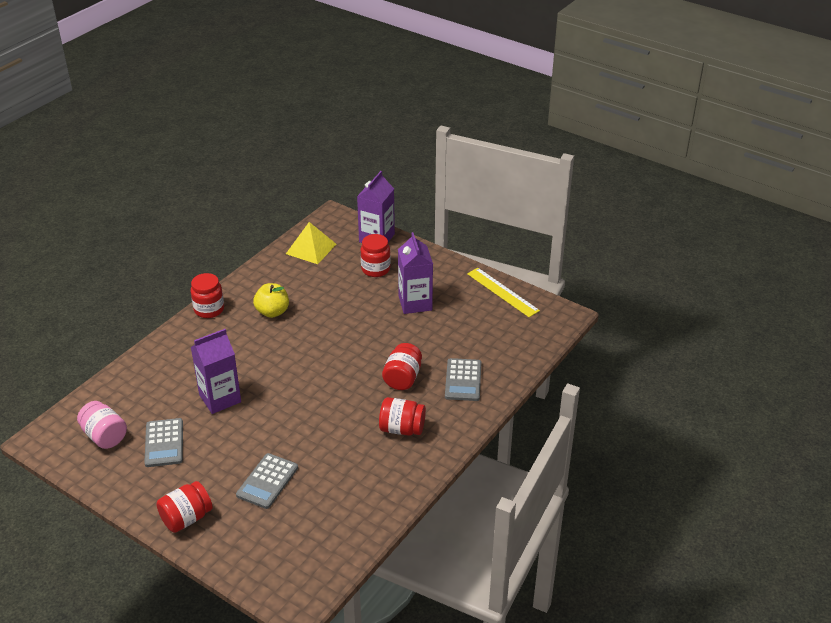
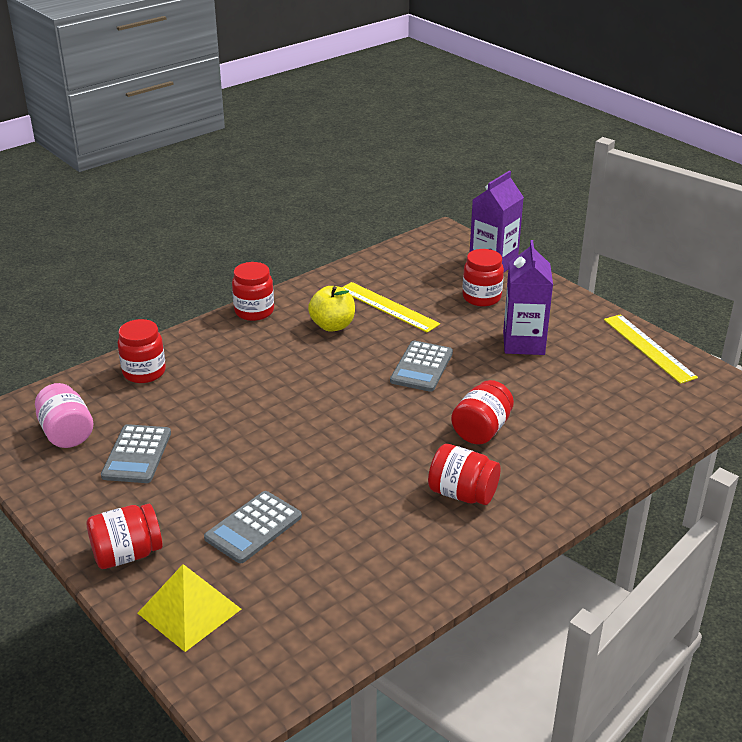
camera: 15 degrees right, 5 degrees down
(143, 376) = (144, 372): none -> red jar
(220, 398) = (229, 414): purple carton -> none
(309, 288) = (388, 307): none -> yellow ruler
(311, 249) = (405, 264): yellow pyramid -> yellow pyramid (189, 611)
(463, 380) = (567, 446): grey calculator -> grey calculator (422, 367)

